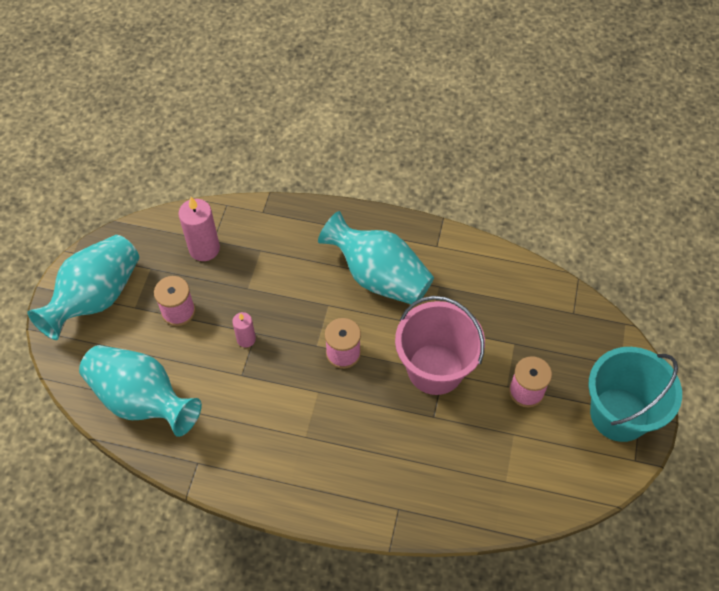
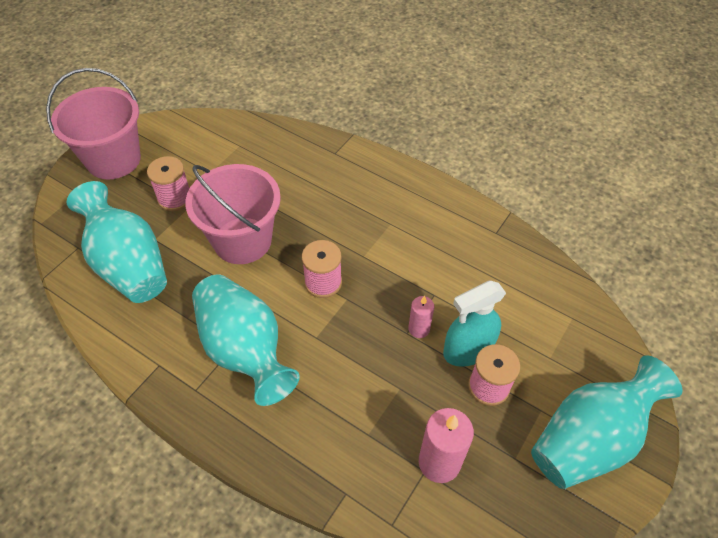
camera: 160 degrees left, 5 degrees down
(142, 400) = (543, 302): turquoise vase -> turquoise vase (128, 264)
(201, 335) = (468, 350): none -> turquoise spray bottle
(619, 414) = (113, 159): turquoise bucket -> pink bucket

